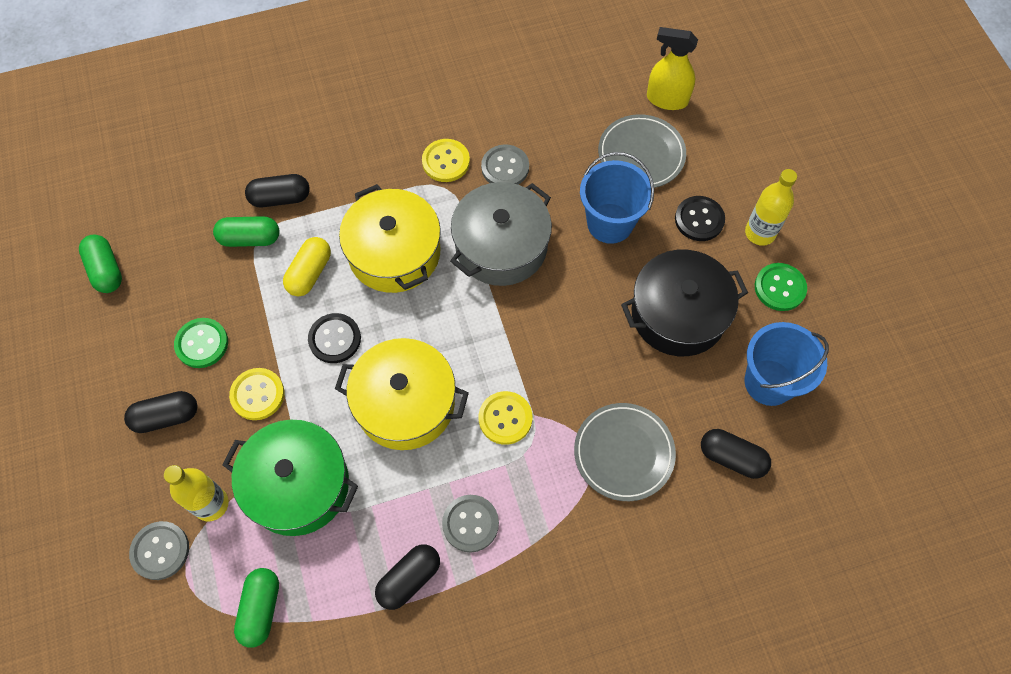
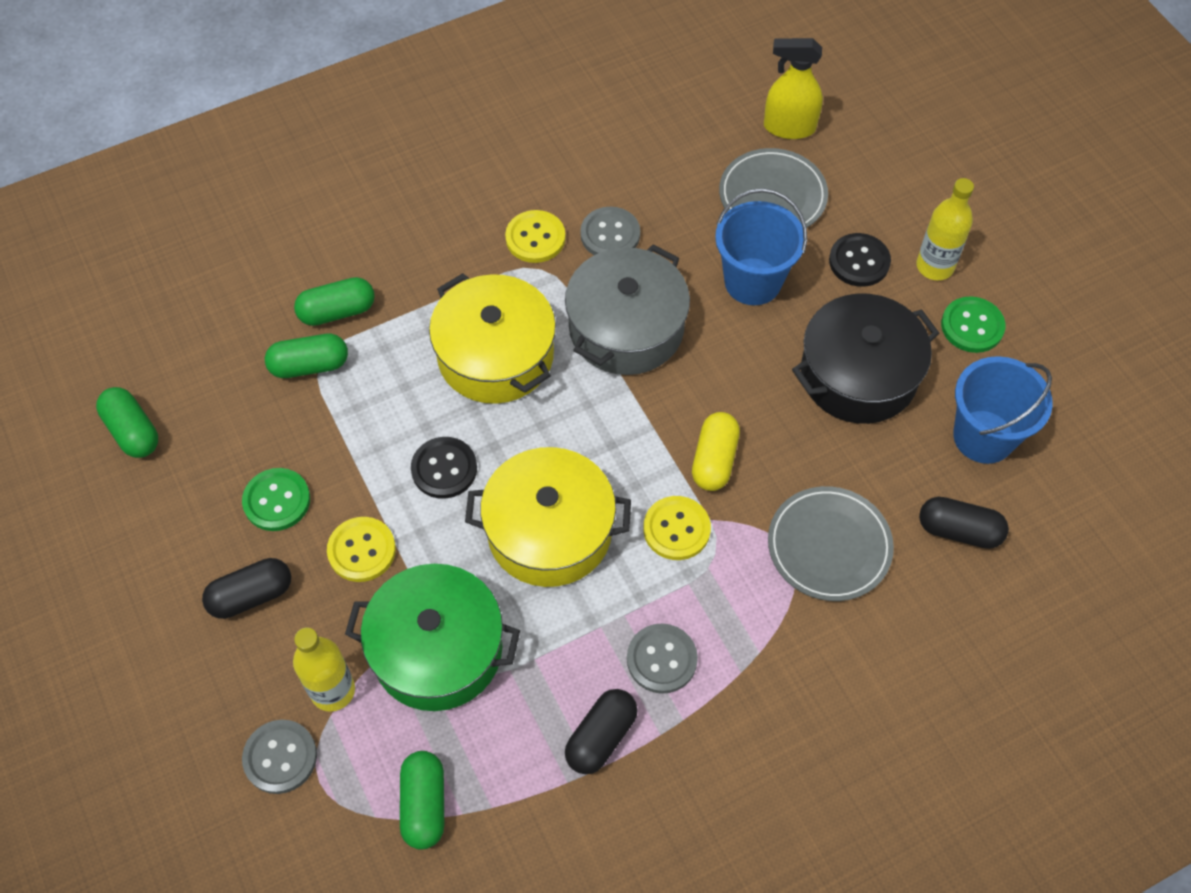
camera: 10 degrees left, 5 degrees down
(280, 198) = (337, 311): black capsule -> green capsule
(310, 273) = (395, 395): yellow capsule -> yellow capsule (714, 460)

